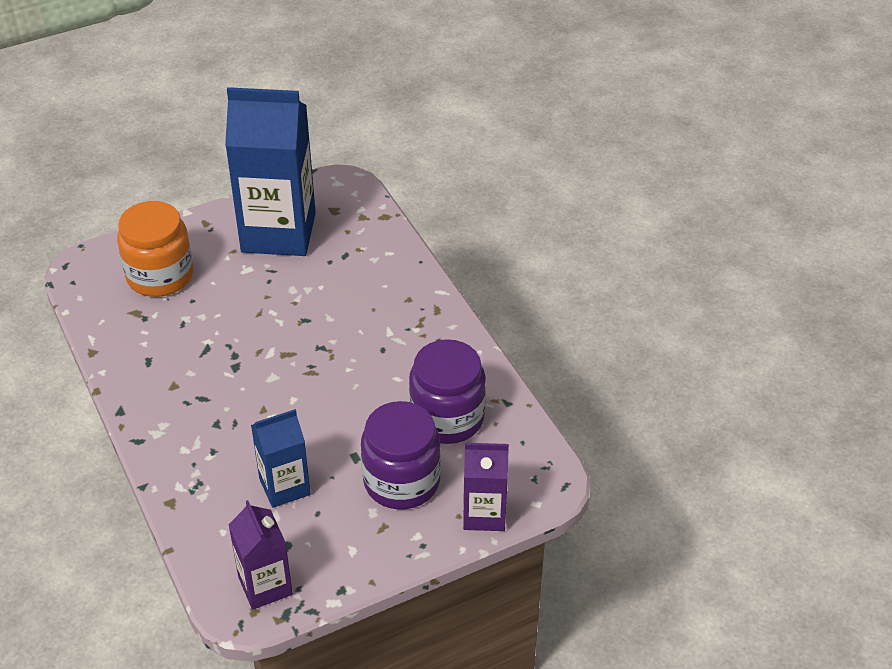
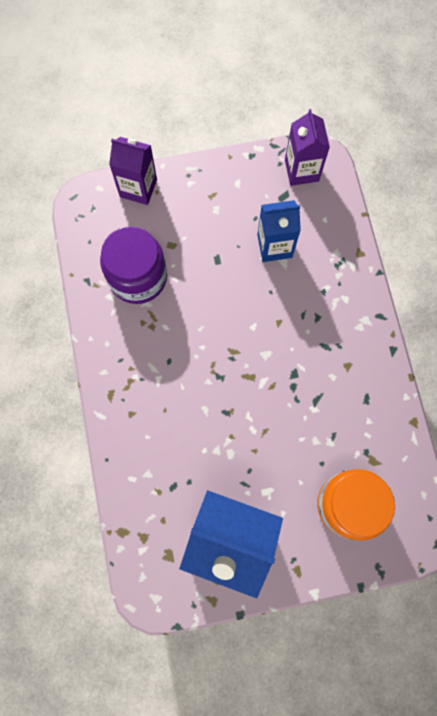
camera: 165 degrees left, 30 degrees up
(401, 481) = (188, 229): purple jar -> none

